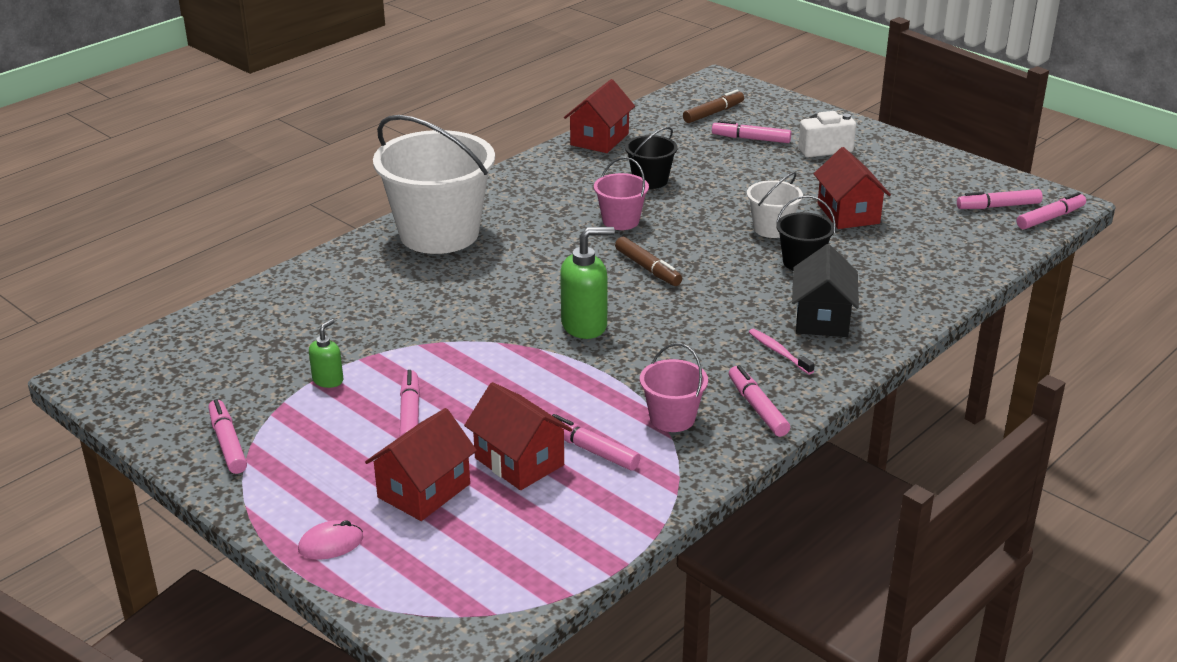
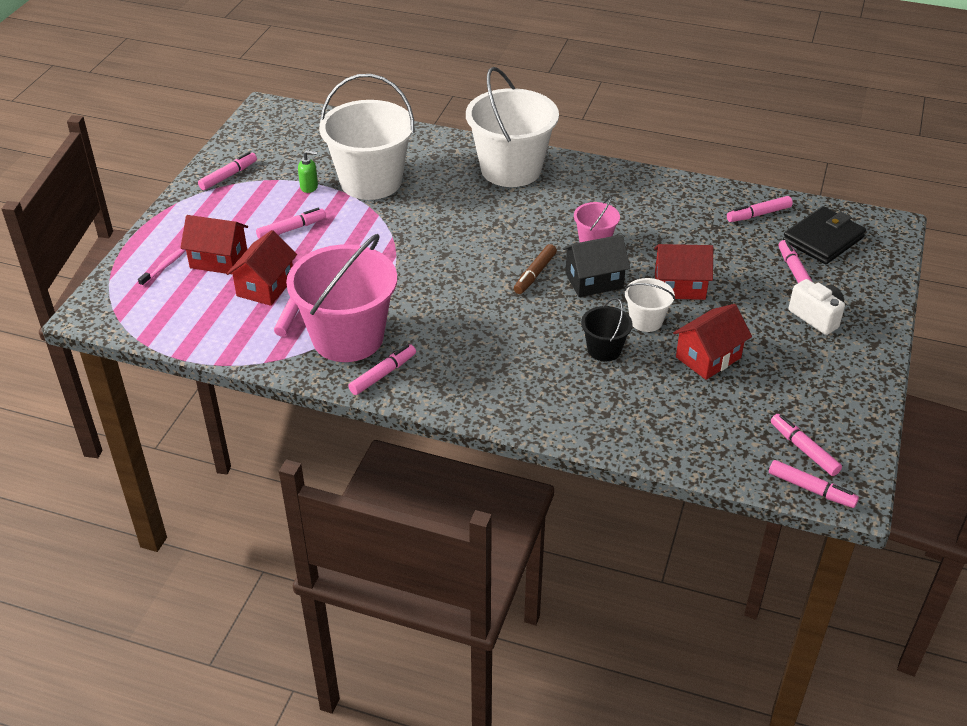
camera: 65 degrees right, 10 degrees up
(331, 544) = (156, 243): pink mouse -> none
(365, 331) = (371, 181): none -> white bucket
(584, 325) = (437, 267): green soap dispenser -> none
(599, 139) = (716, 195): red house -> red house (679, 286)
(649, 129) = (758, 214): none -> pink marker
(650, 180) = (671, 238): black bucket -> none
(672, 418) = (348, 337): pink bucket -> pink bucket, size x2.13
(713, 113) = (823, 239): brown marker -> black wallet
(779, 352) = (462, 368): pink toothbrush -> pink toothbrush (164, 267)
(822, 318) = (525, 379): black house -> black house (594, 281)

